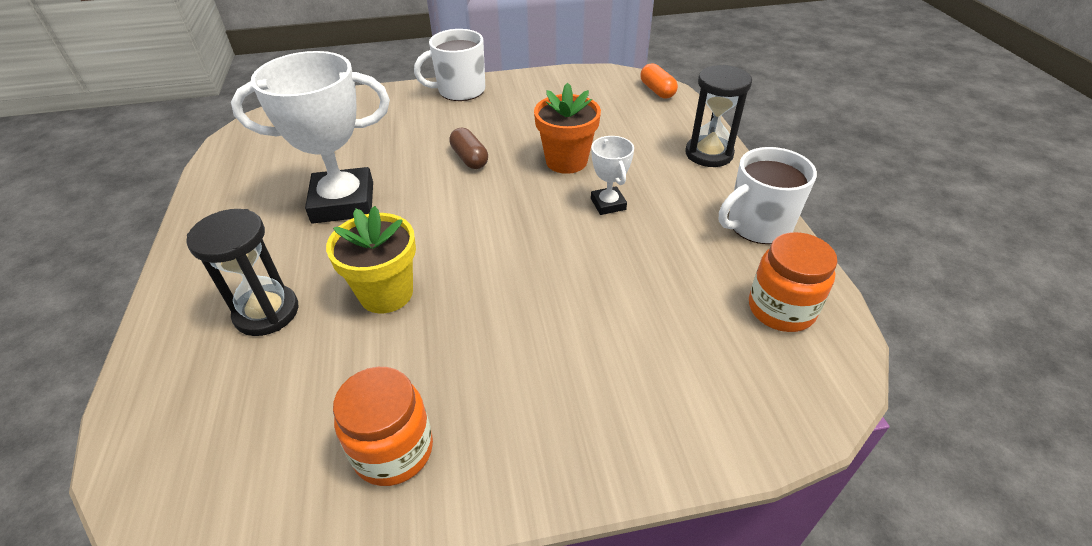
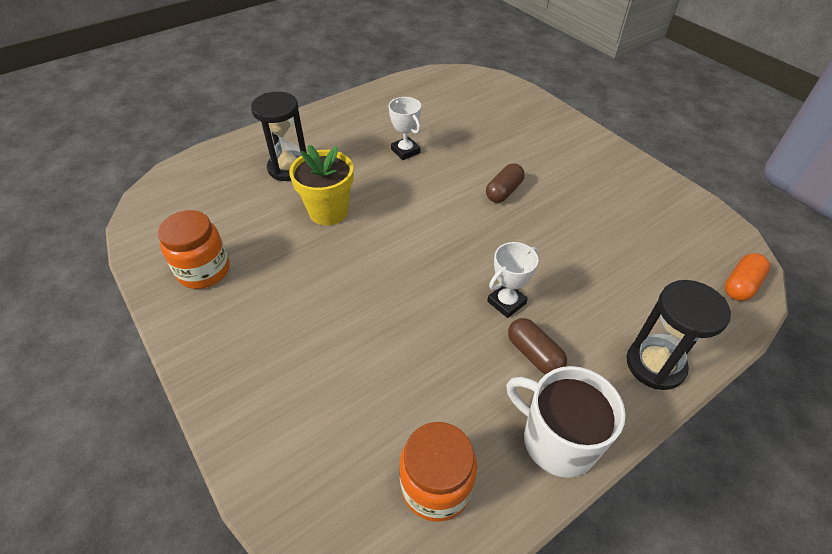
camera: 65 degrees right, 5 degrees up
(343, 202) = (405, 151): white trophy -> white trophy, size x0.48
(460, 90) = (595, 147): white mug -> none
(566, 161) = (548, 252): orange flower pot -> none
(672, 208) = (534, 354): none -> brown capsule

